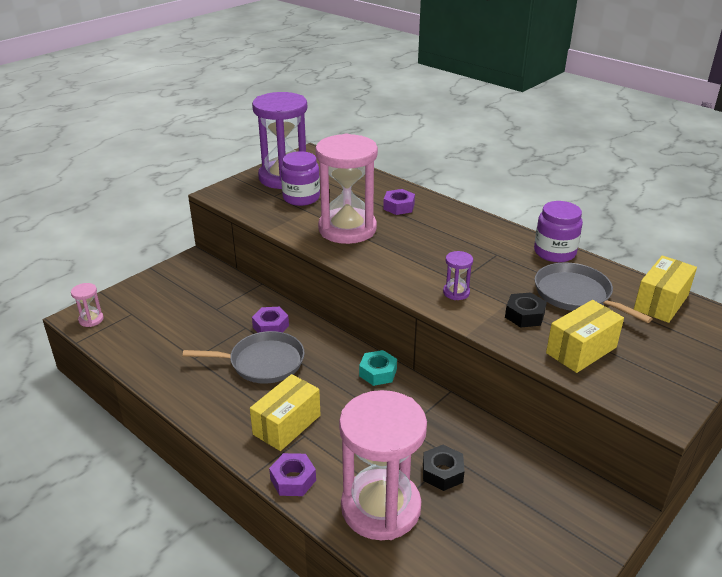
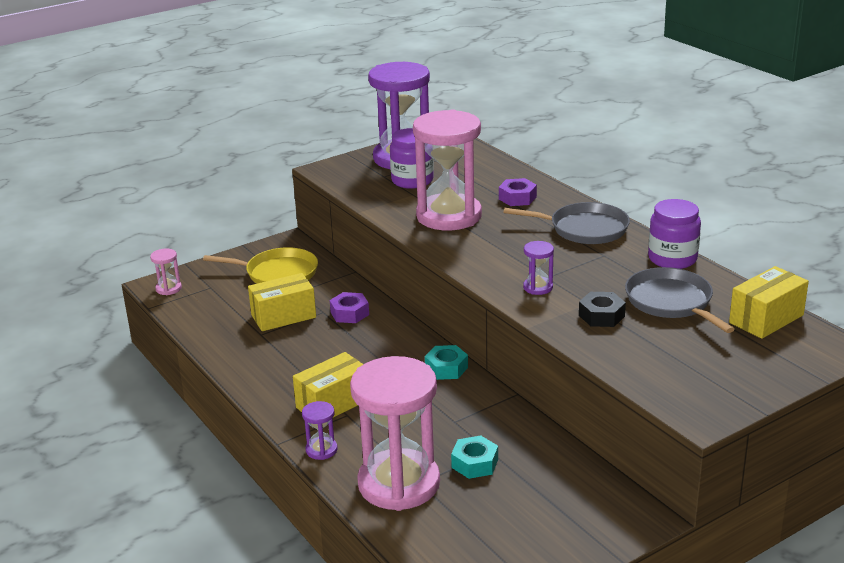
camera: 15 degrees right, 5 degrees down
(191, 293) = (278, 273): none -> yellow pan
(262, 362) = (329, 346): grey pan -> grey pan (584, 229)
(293, 480) = (321, 450): purple nut -> purple hourglass
(442, 472) = (474, 463): black nut -> turquoise nut
(581, 350) = (645, 353): yellow box -> yellow box (283, 316)

